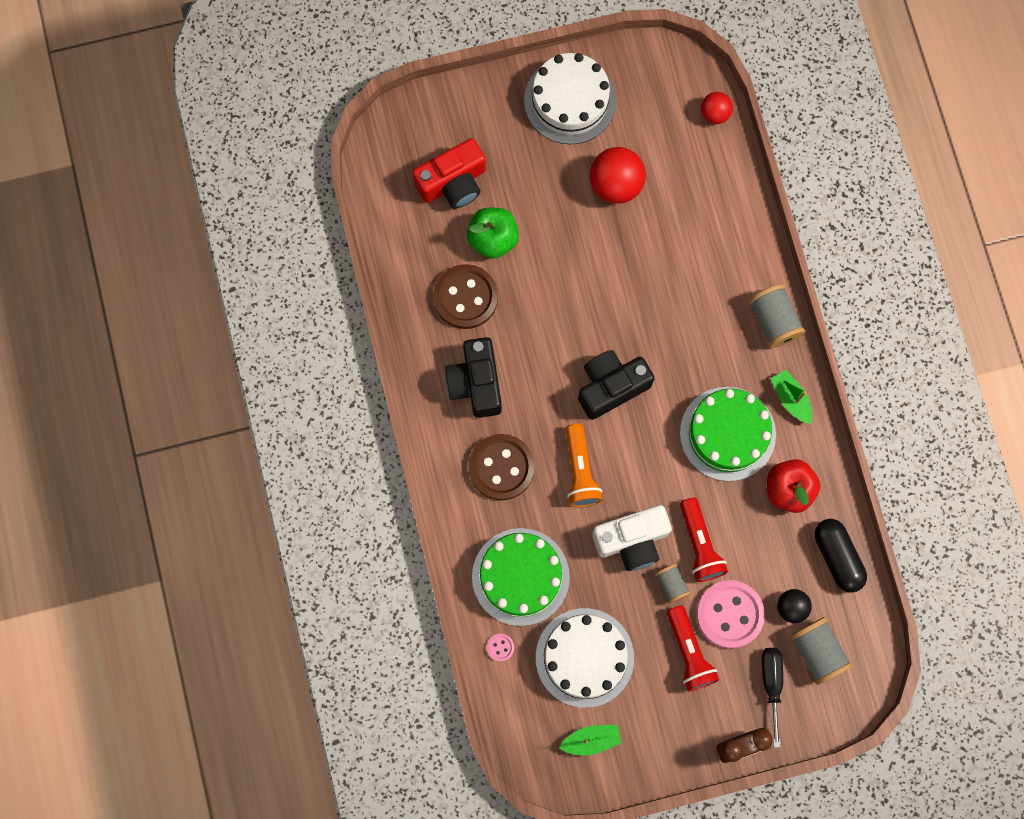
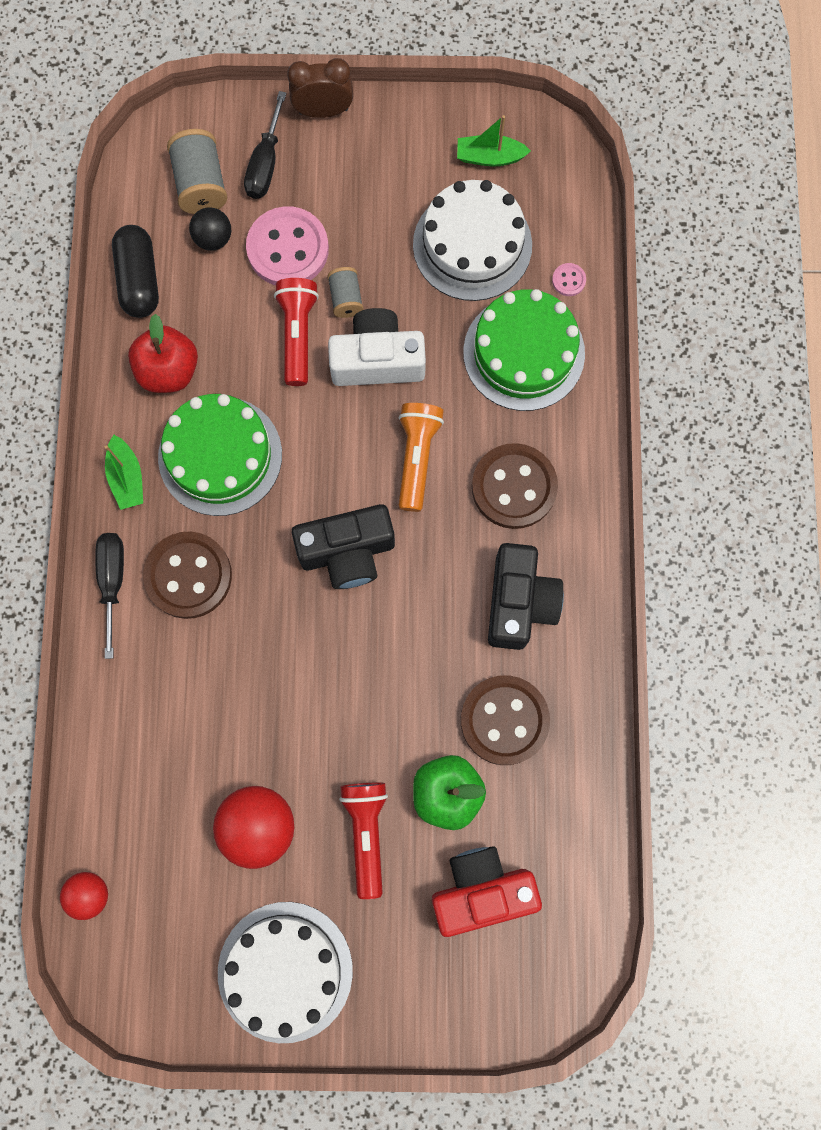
camera: 165 degrees left, 0 degrees up
(689, 652) = (349, 220): red flashlight -> red flashlight (366, 833)
(721, 339) = (188, 576): none -> brown button
(773, 321) = (113, 581): grey spool -> black screwdriver

